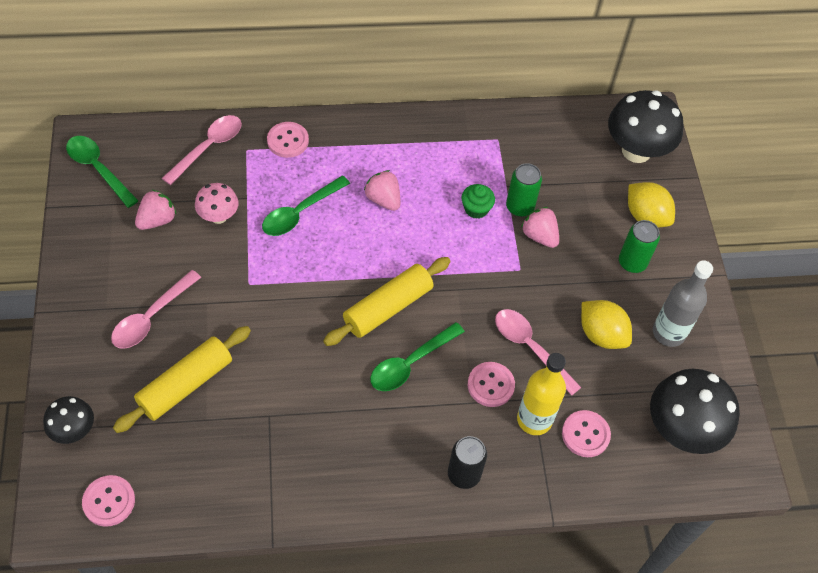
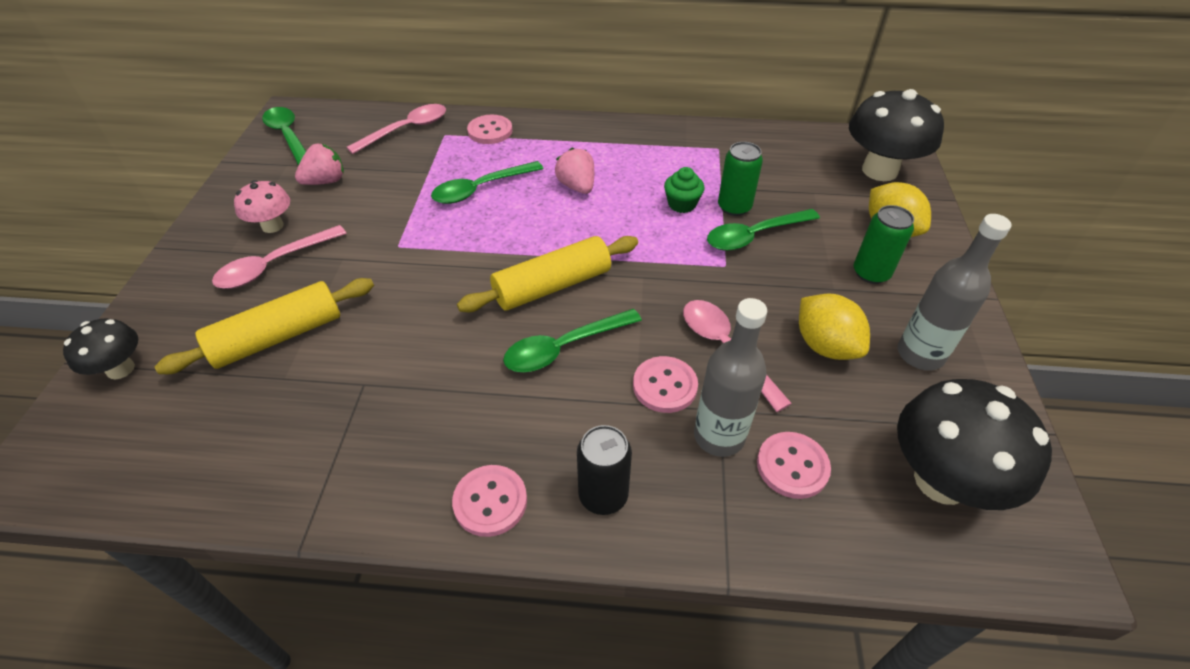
camera: 15 degrees right, 10 degrees down
(109, 501) = (112, 459): pink button -> pink button (490, 501)
(218, 216) = (391, 184): pink mushroom -> pink mushroom (272, 226)
(534, 419) = (719, 436): yellow bottle -> grey bottle
(539, 236) = (754, 236): pink strawberry -> green spoon

